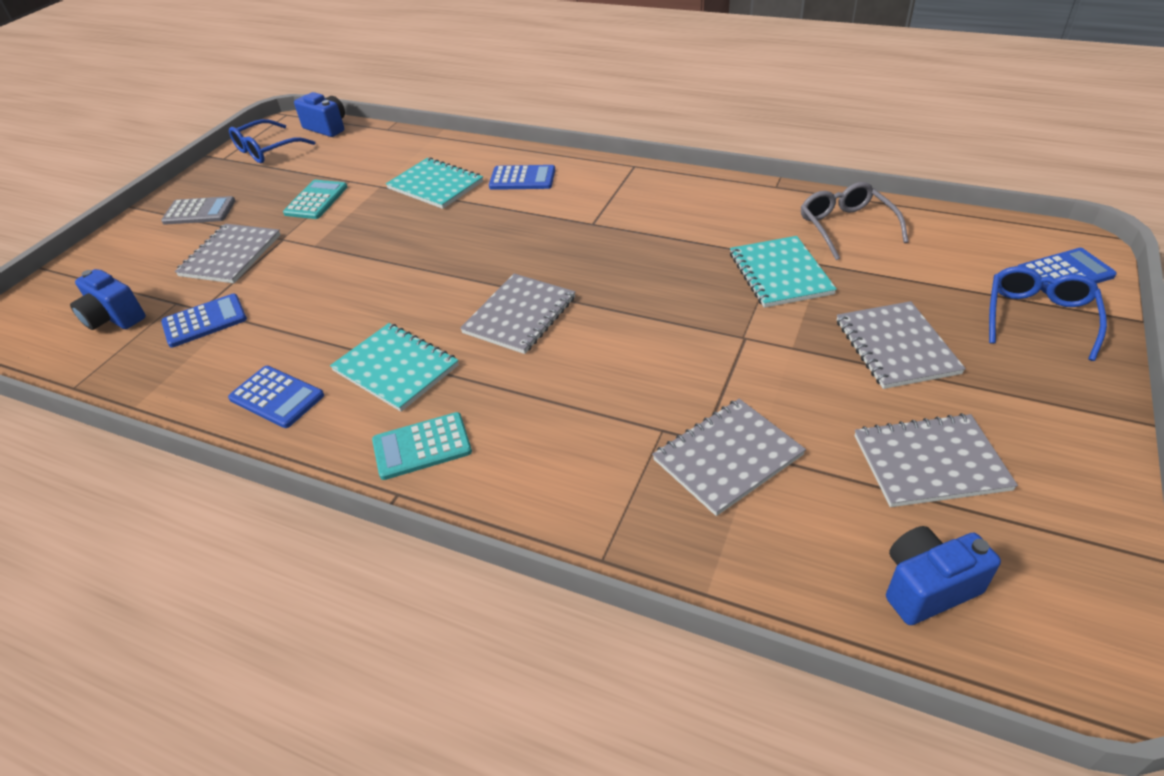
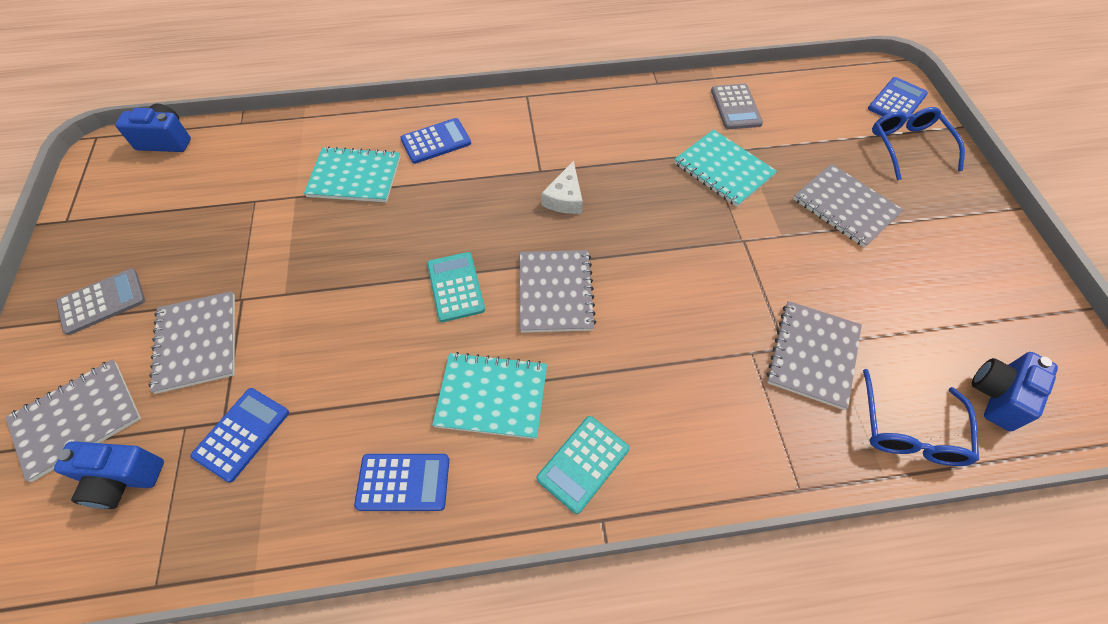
camera: 35 degrees left, 15 degrees up
(267, 150) = (115, 192): blue glasses -> blue glasses (910, 431)
(316, 200) = (237, 238): turquoise calculator -> turquoise calculator (455, 287)
(595, 250) = (565, 198): none -> white cheese
(845, 227) = (735, 107): grey glasses -> grey calculator
(930, 463) = (932, 296): grey notebook -> grey notebook (77, 419)

